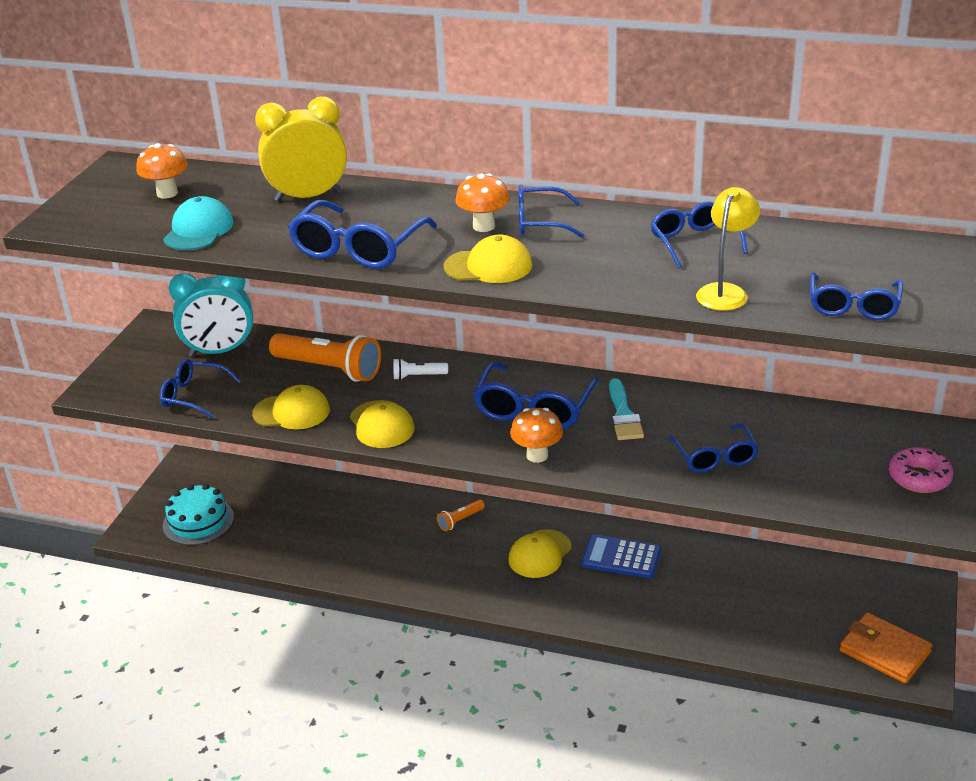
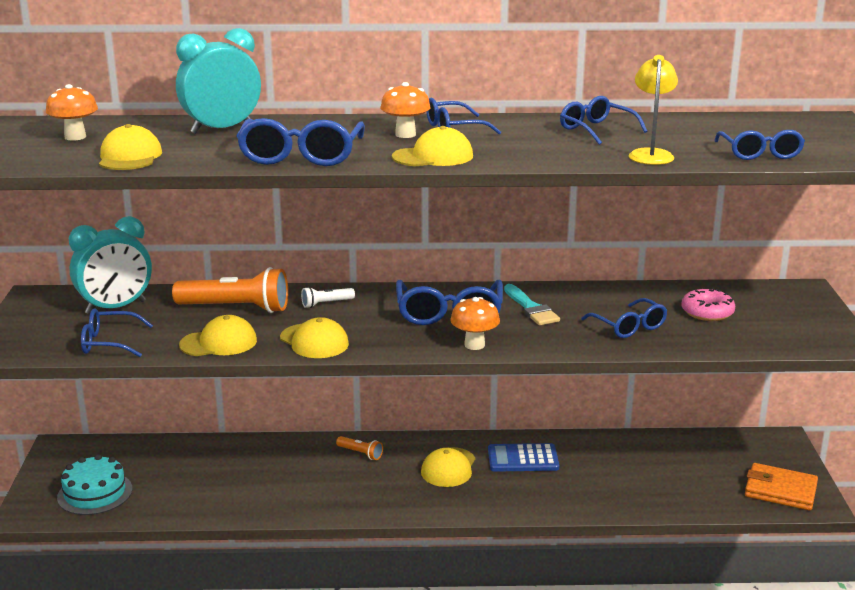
camera: 20 degrees left, 10 degrees down
(198, 230) = (130, 157): turquoise cap -> yellow cap
(308, 196) = (222, 129): yellow clock -> turquoise clock
(460, 520) = (360, 453): orange flashlight -> orange flashlight turned 90 degrees counterclockwise
(919, 478) = (800, 319): pink donut -> pink donut (707, 312)

